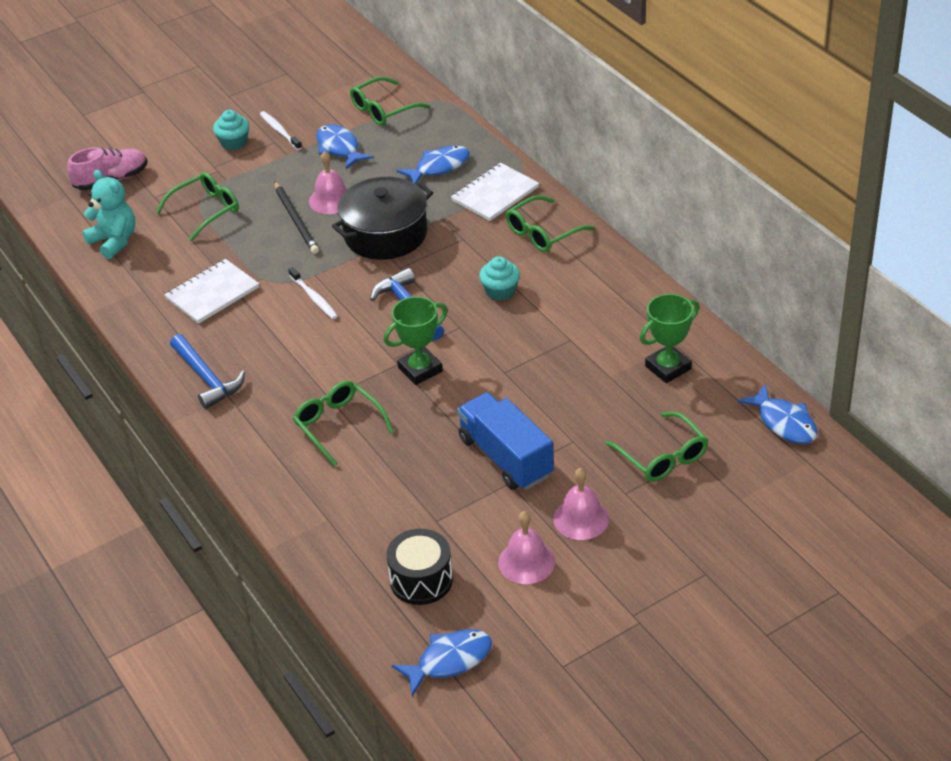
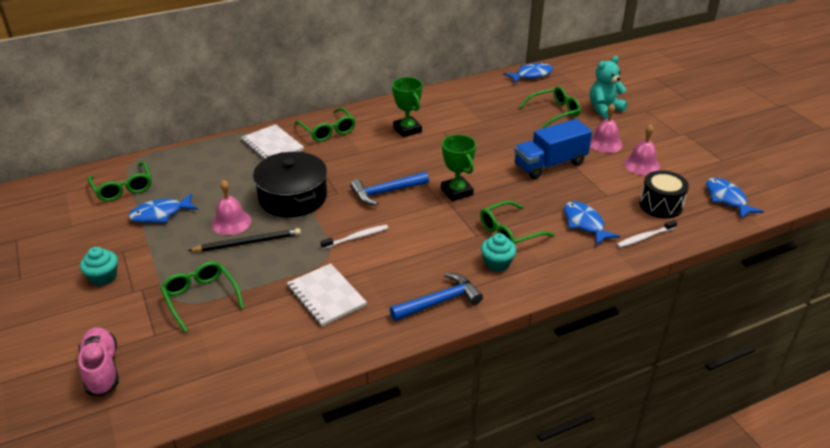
camera: 85 degrees left, 5 degrees down
(114, 241) = (212, 366): turquoise teddy bear -> turquoise teddy bear (604, 109)
(280, 131) = (108, 247): white toothbrush -> white toothbrush (644, 237)
(439, 167) = (223, 167): blue fish -> blue fish (585, 224)
(500, 291) = (383, 152): turquoise cupcake -> turquoise cupcake (497, 263)
(668, 367) = (478, 102): green trophy -> green trophy (407, 129)

